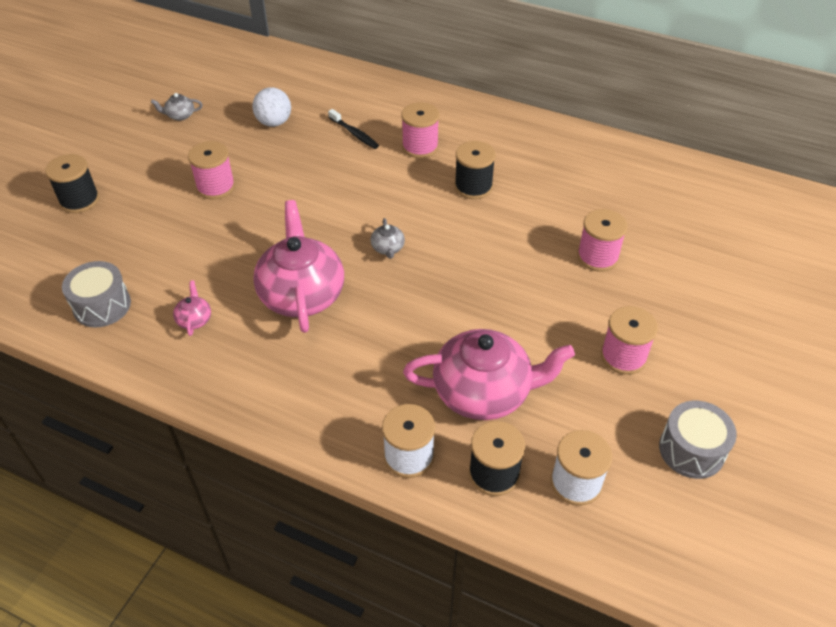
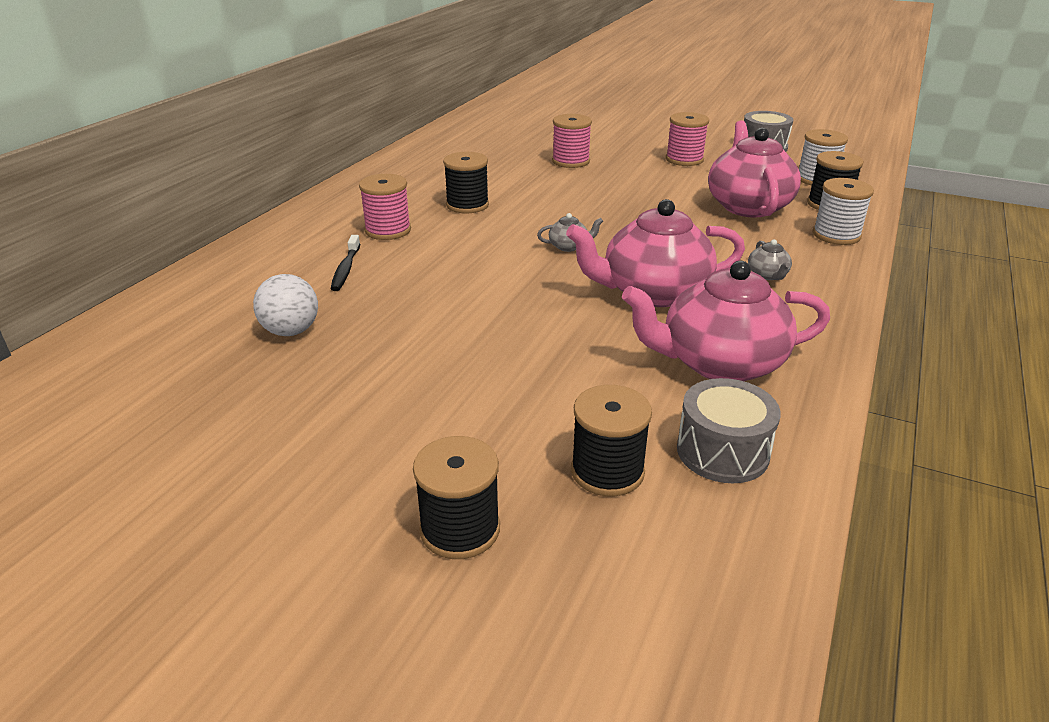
camera: 90 degrees left, 15 degrees down
(102, 254) = (607, 471): none -> black spool
(180, 115) = (222, 431): grey teapot -> grey teapot (767, 275)
(194, 319) = (719, 363): pink teapot -> pink teapot, size x2.46
(216, 187) = (442, 371): pink spool -> none
(354, 134) = (345, 269): black toothbrush -> black toothbrush turned 135 degrees clockwise

